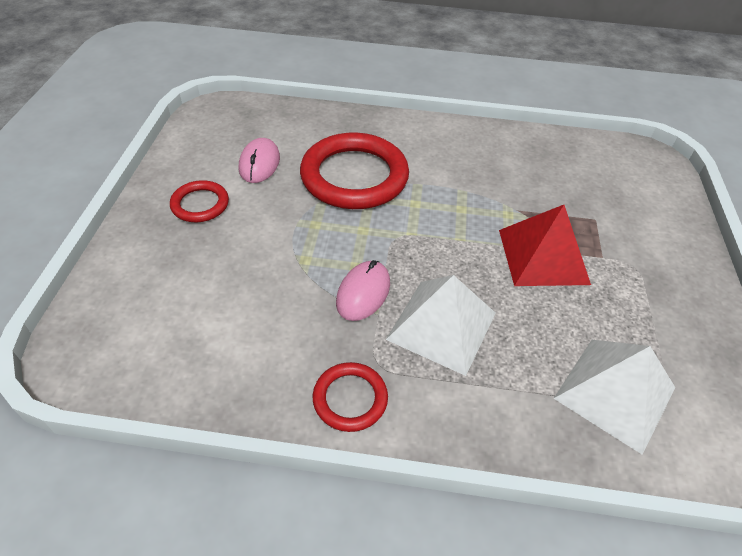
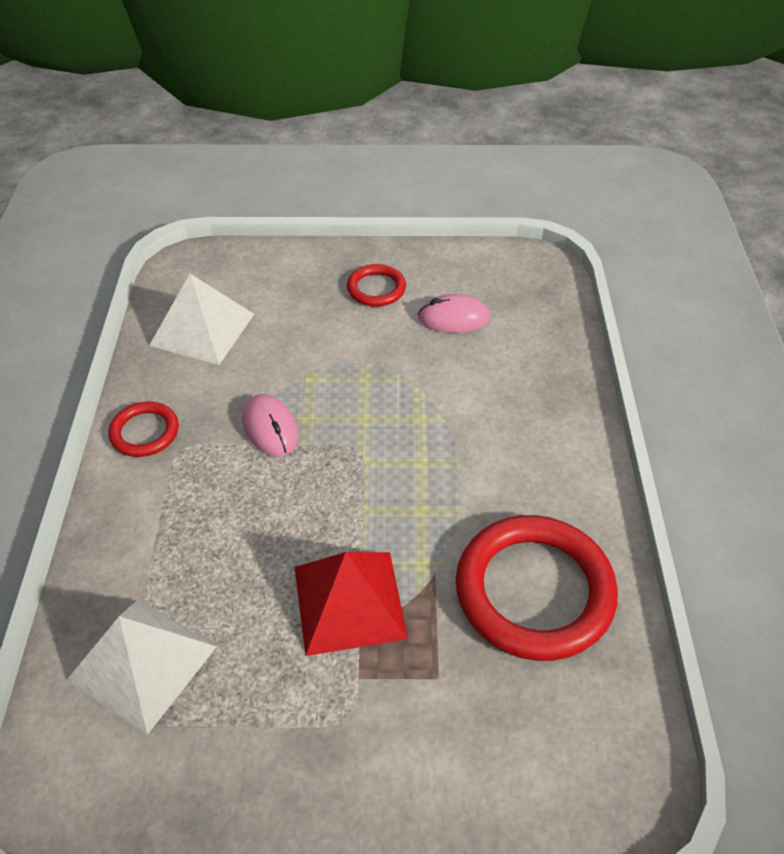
camera: 85 degrees right, 0 degrees up
(354, 176) = (455, 400): red ring -> red ring (534, 591)
(363, 293) = (270, 428): pink mouse -> pink mouse turned 45 degrees clockwise
(441, 326) = (230, 497): white pyramid -> white pyramid (202, 329)

